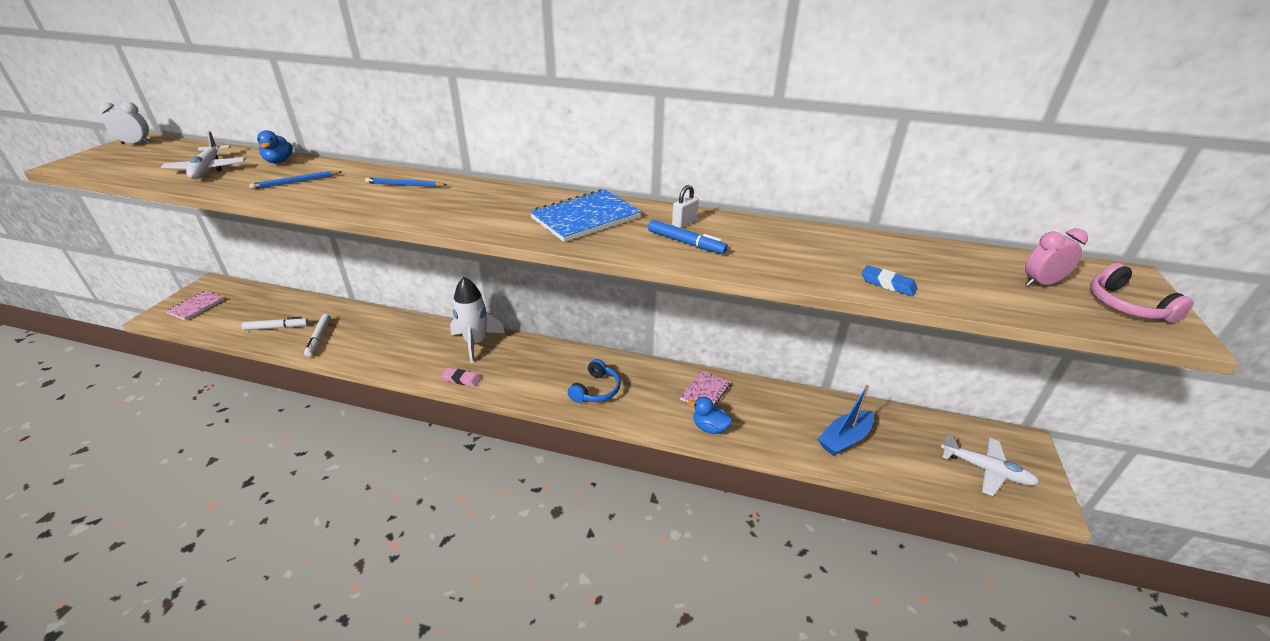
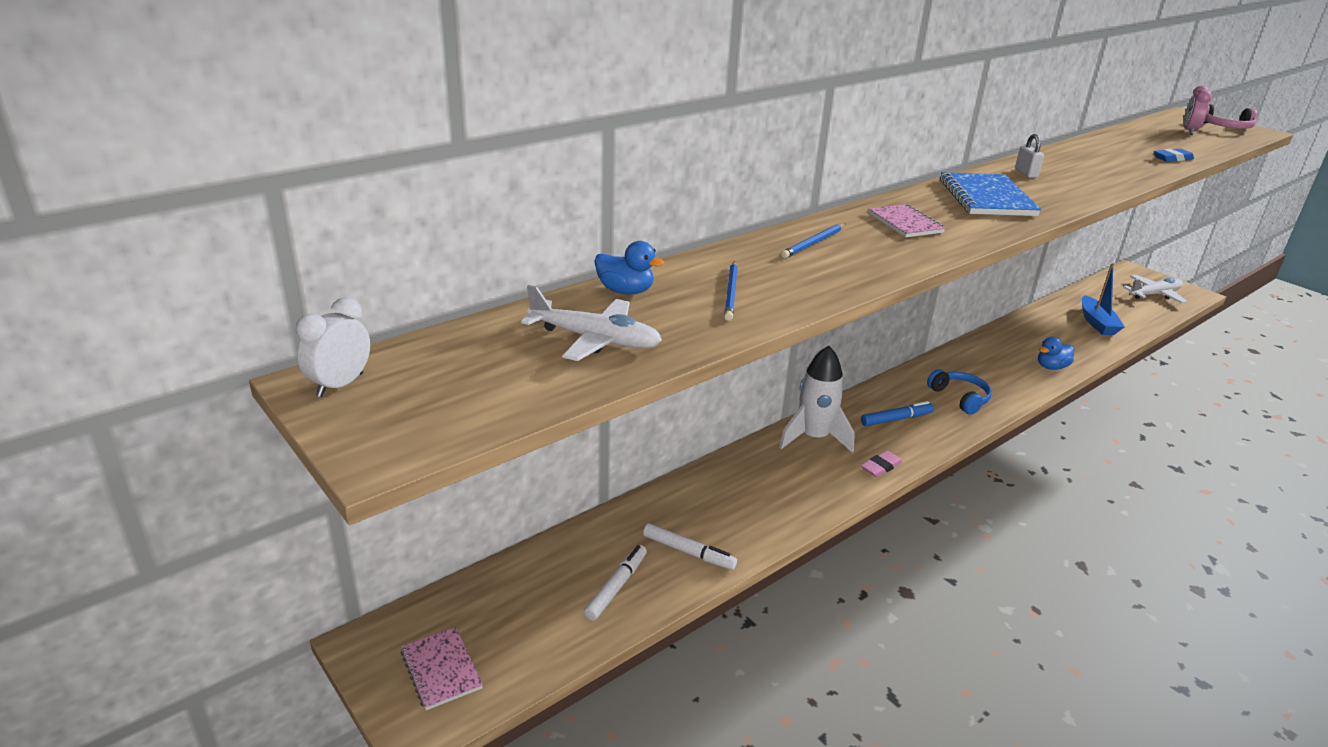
camera: 55 degrees left, 5 degrees down
(686, 243) = (1067, 183): blue marker -> blue marker (896, 419)
(705, 392) = (1001, 350): pink notebook -> pink notebook (905, 223)

